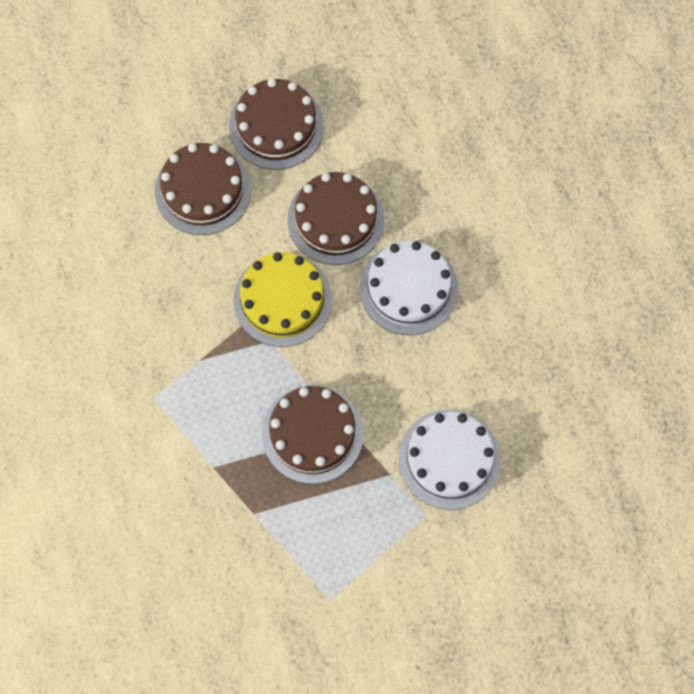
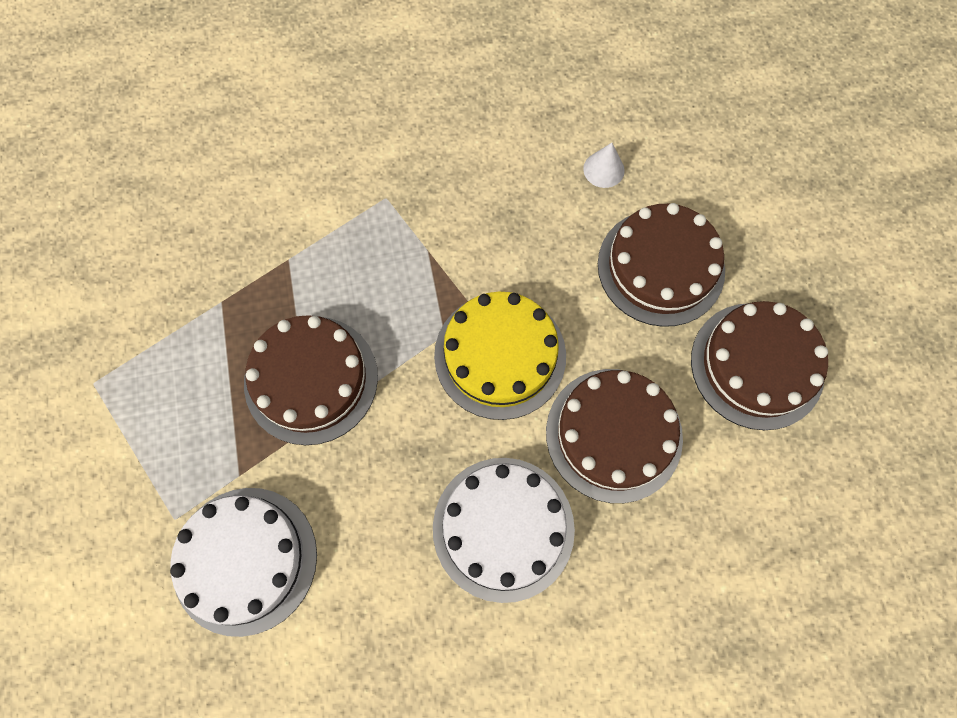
camera: 95 degrees right, 0 degrees up
(119, 233) = (603, 169): none -> white cone

